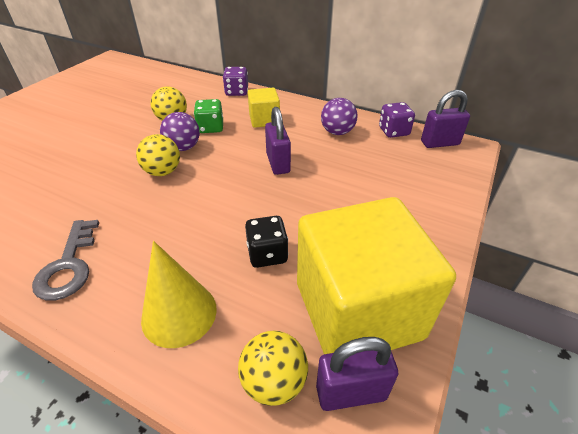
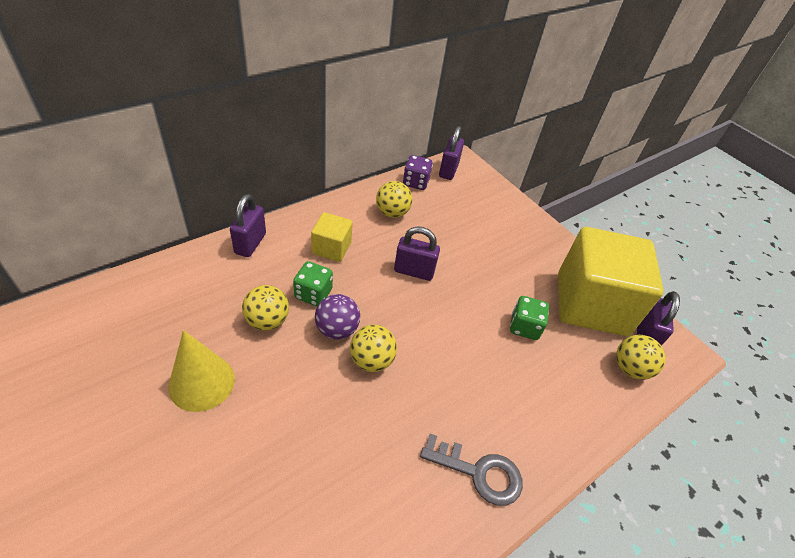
camera: 70 degrees left, 5 degrees up
(179, 313) = (562, 402): yellow cone -> yellow cone (202, 382)
(236, 92) = (250, 243): purple dice -> purple padlock
(267, 254) = (524, 327): black dice -> green dice
(337, 132) = (392, 213): purple ball -> yellow ball

